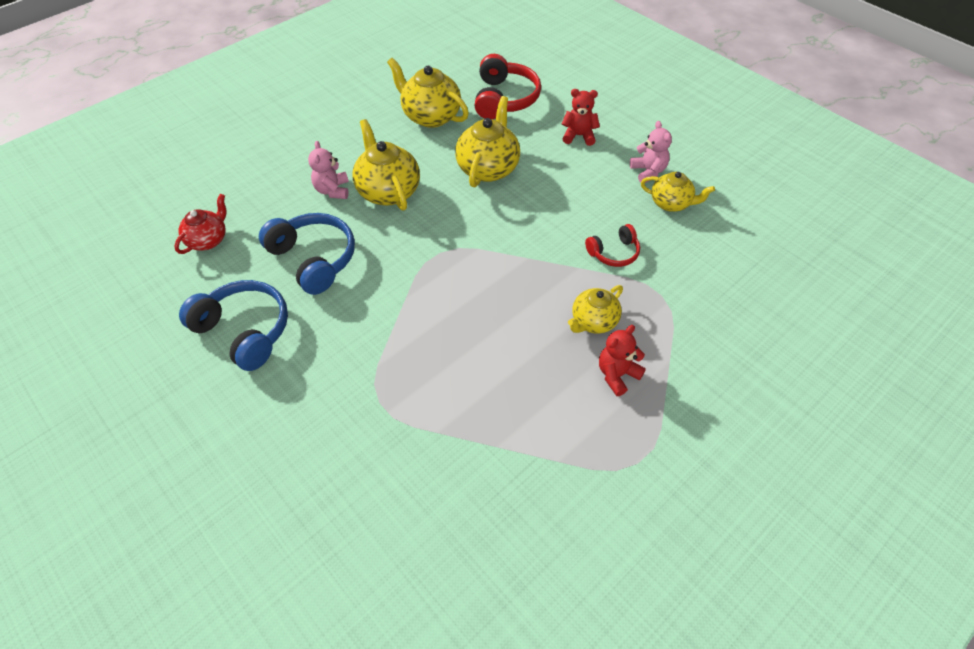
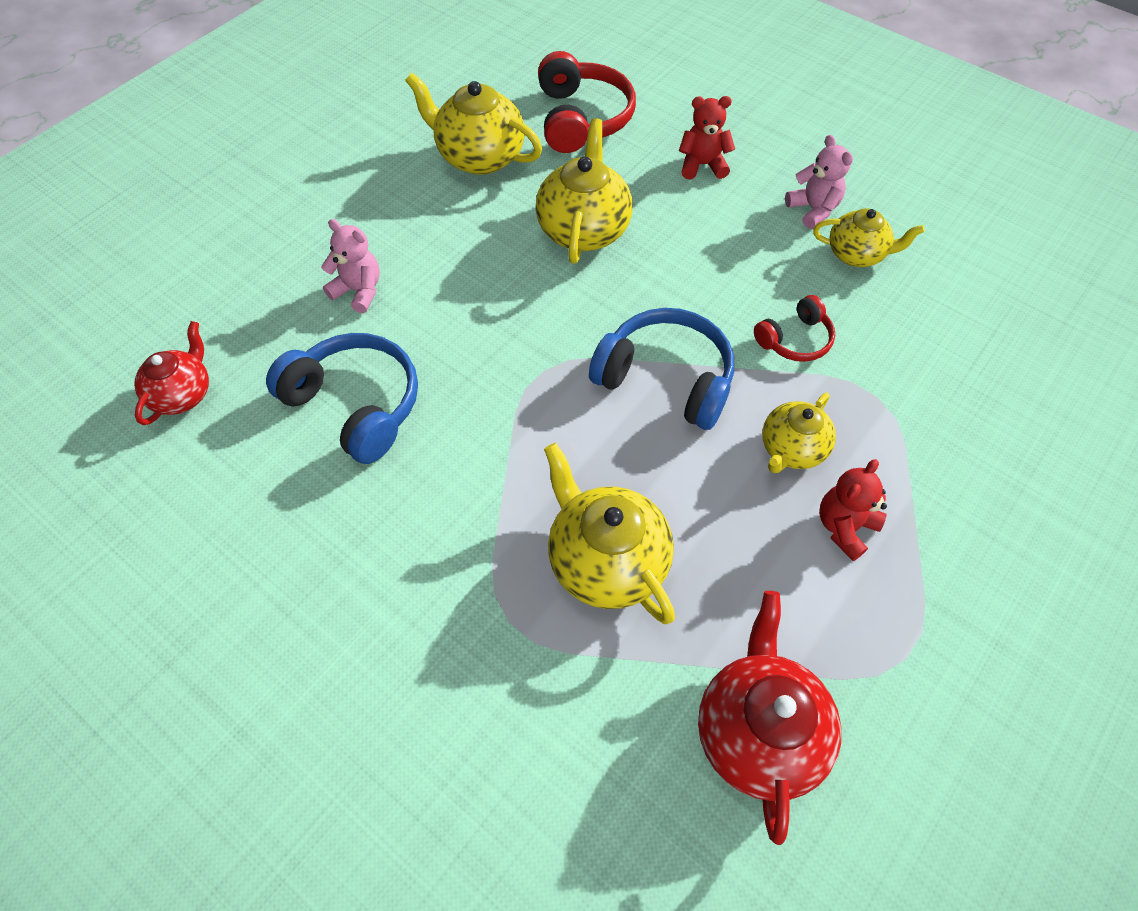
camera: 10 degrees left, 5 degrees up
(244, 331) = (275, 536): blue headphones -> blue headphones (666, 379)
(333, 190) = (359, 291): pink teddy bear -> pink teddy bear turned 135 degrees clockwise
(388, 191) = (444, 282): yellow teapot -> yellow teapot (606, 561)
(525, 493) = (759, 732): none -> red teapot

